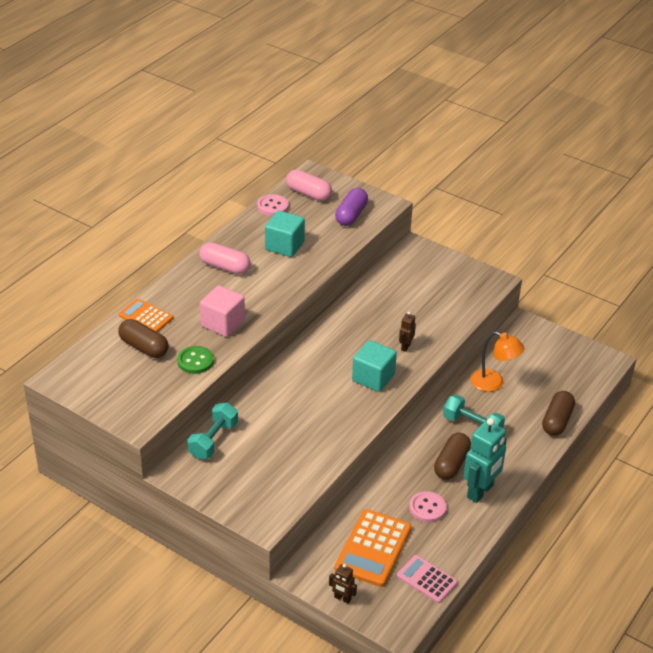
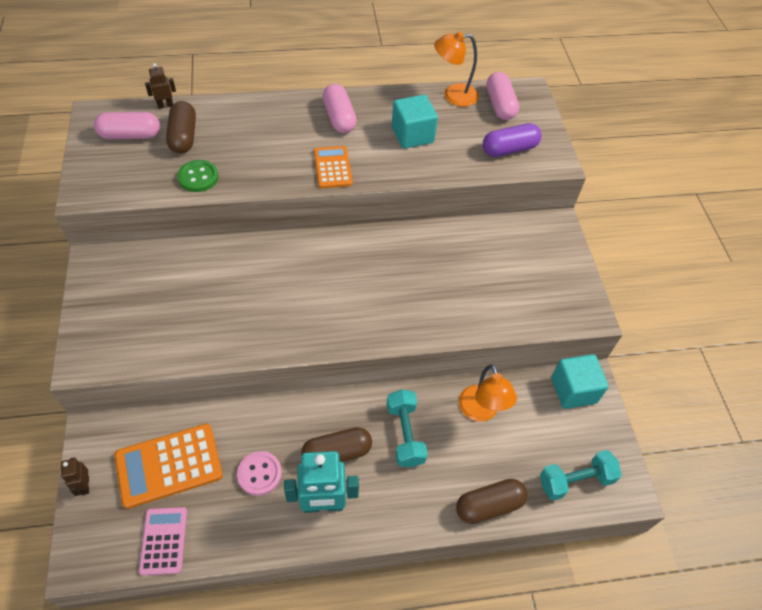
camera: 45 degrees right, 15 degrees up
(106, 372) = (130, 135): none -> pink capsule
(145, 317) = (222, 114): orange calculator -> orange calculator (332, 167)
(213, 440) = (156, 257): turquoise dumbbell -> turquoise dumbbell (575, 480)
(223, 323) = (265, 163): pink cube -> none
(272, 206) = (453, 95): pink button -> orange lamp
(373, 377) = (348, 313): turquoise cube -> turquoise cube (573, 390)
(405, 346) = (416, 309): brown robot -> brown robot (165, 105)

